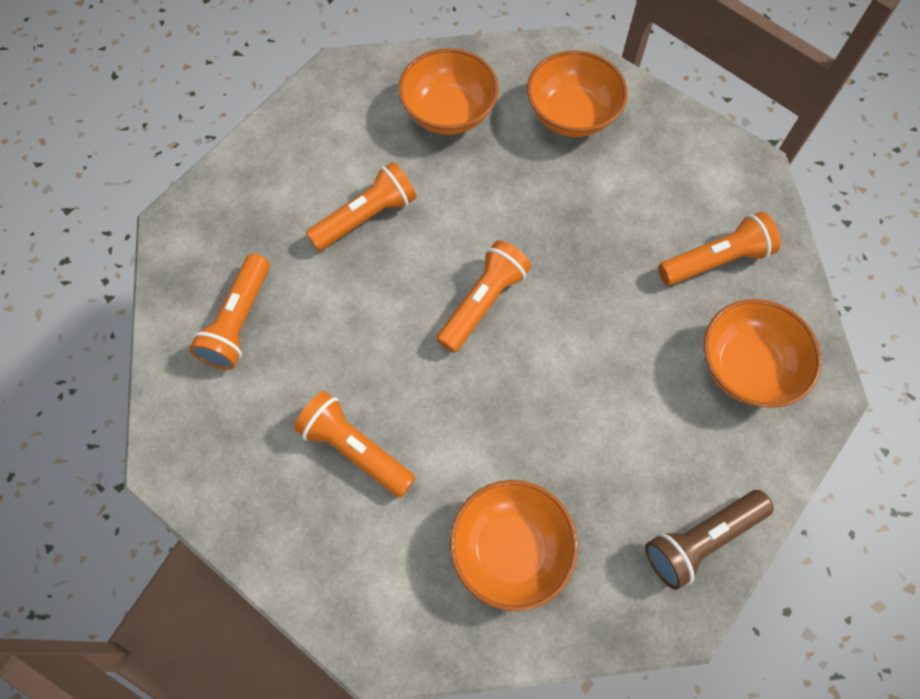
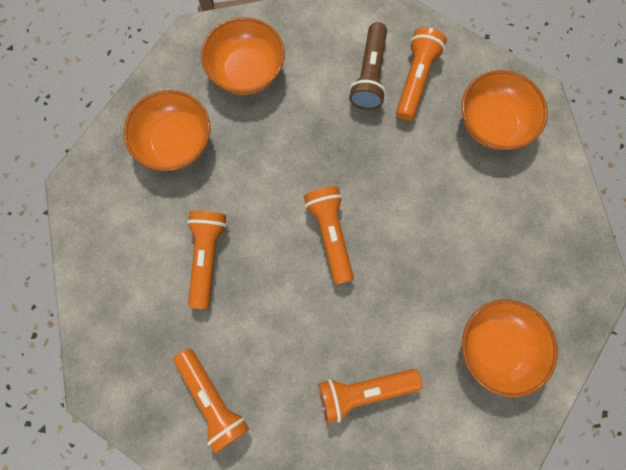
camera: 50 degrees left, 10 degrees up
(701, 539) = (568, 236): brown flashlight -> brown flashlight (369, 75)

